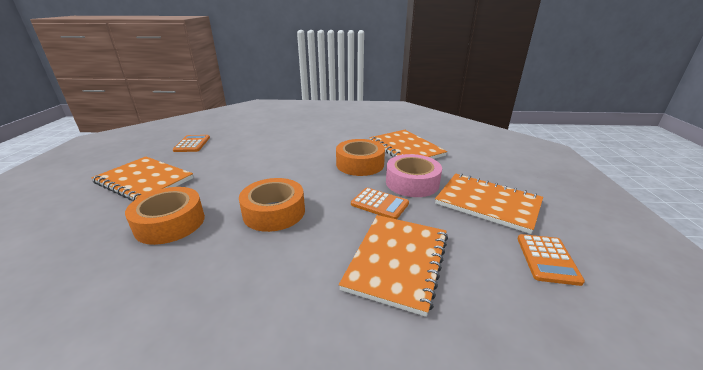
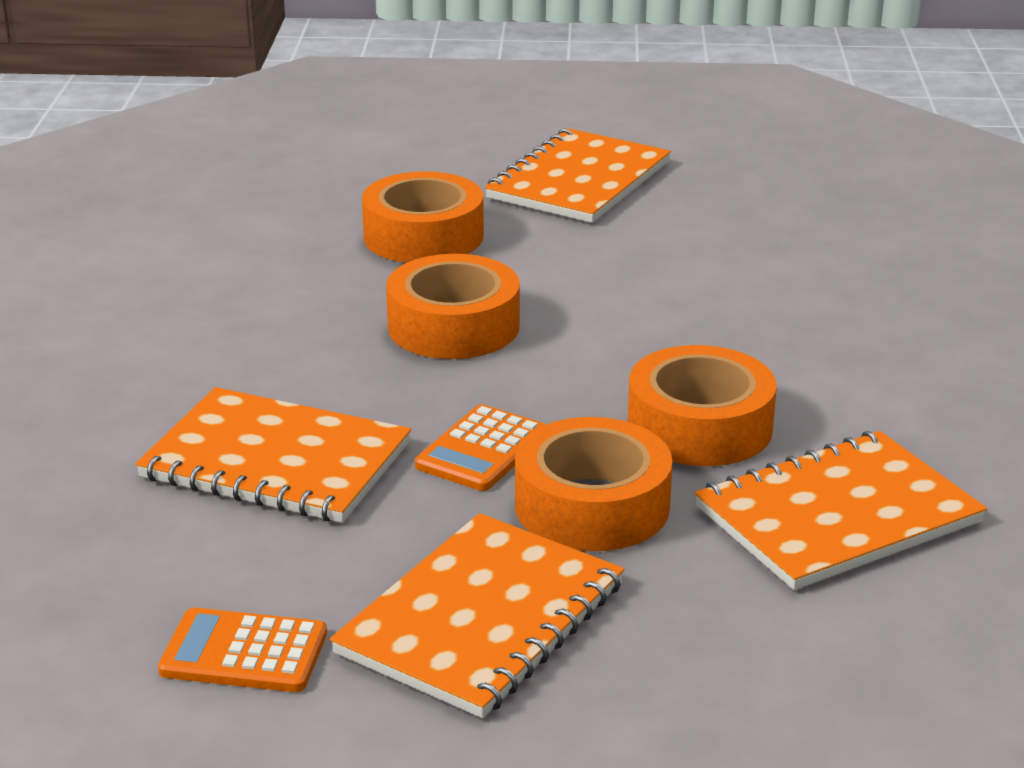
camera: 90 degrees right, 0 degrees up
(192, 144) = (779, 189): orange calculator -> none
(412, 183) = (592, 505): pink tape -> orange tape

